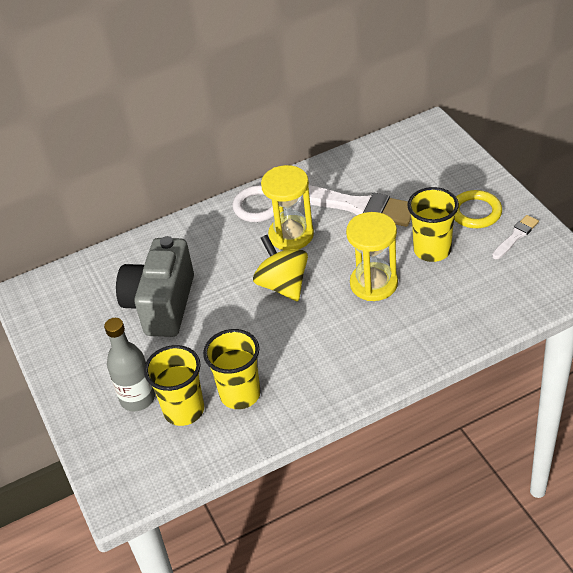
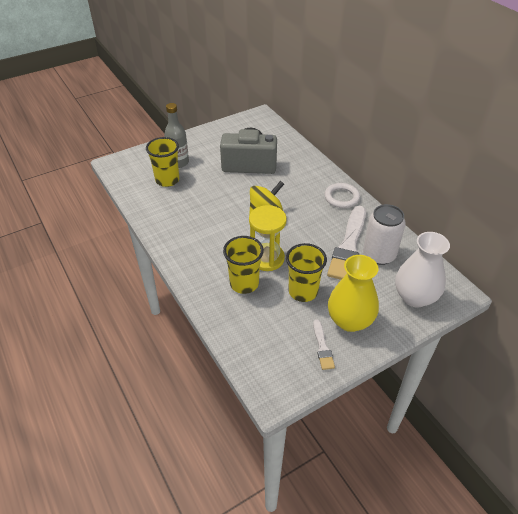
camera: 80 degrees right, 0 degrees up
(240, 394) = (175, 201): yellow cup -> yellow cup (244, 283)
(291, 235) = (314, 215): yellow hourglass -> none
(370, 181) = (379, 255): none -> white can
(437, 159) = (415, 297): none -> white vase
(475, 212) = (350, 320): yellow ring -> yellow vase
(515, 236) = (322, 347): white brush -> white brush turned 45 degrees clockwise

